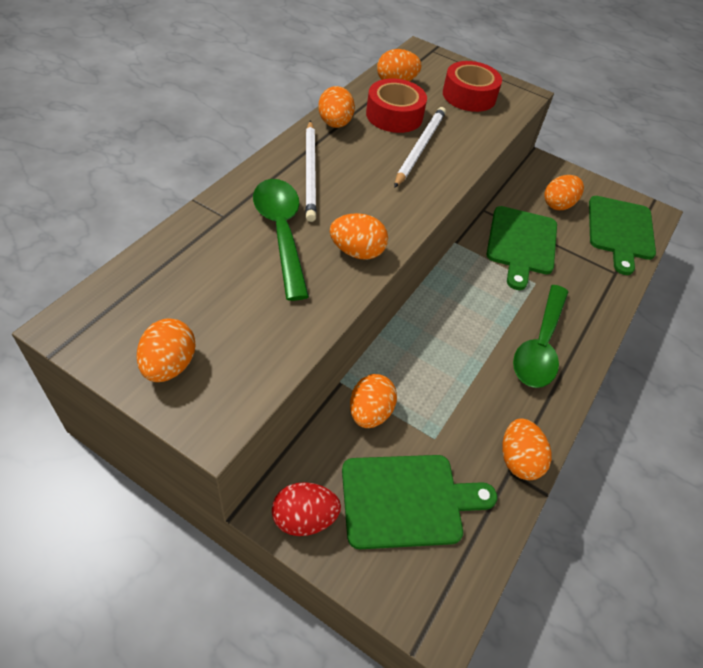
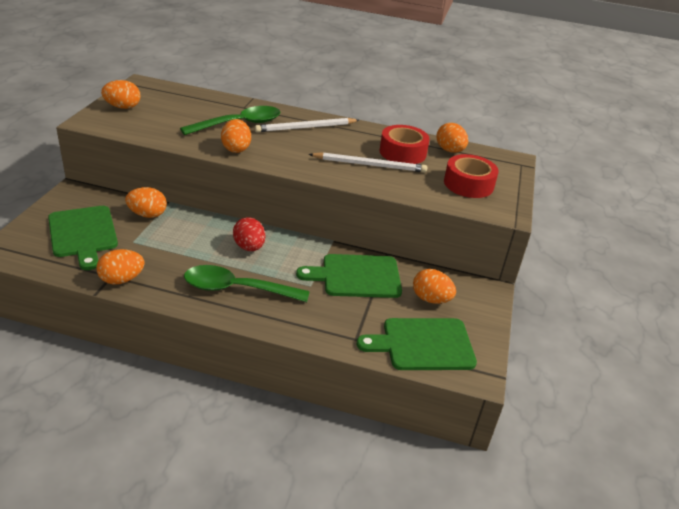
camera: 75 degrees right, 15 degrees down
(304, 518) = (68, 200): red egg -> red egg (249, 247)
(335, 124) = (368, 131): orange egg -> none

